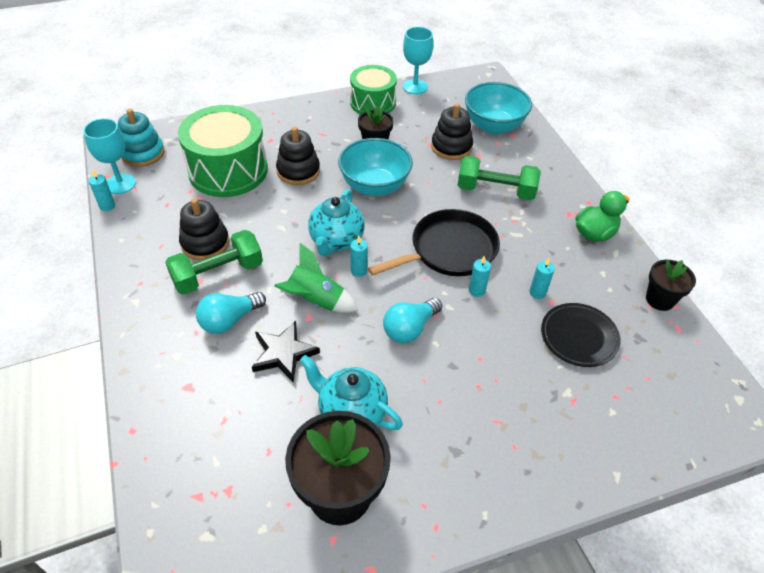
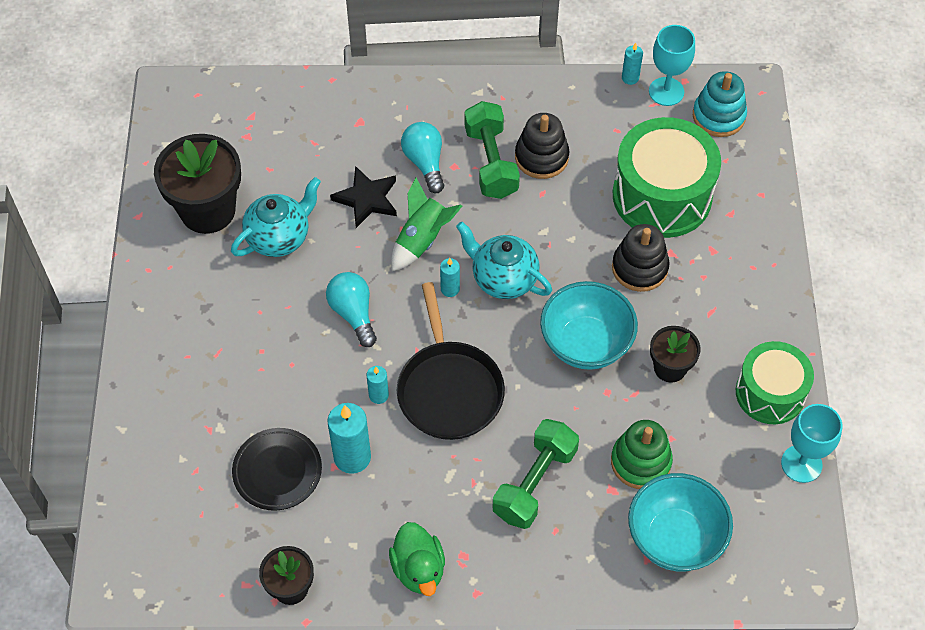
camera: 110 degrees right, 10 degrees up
(451, 147) = (640, 462): black stacking toy -> green stacking toy
(537, 292) = (352, 457): turquoise candle -> turquoise candle, size x1.84

